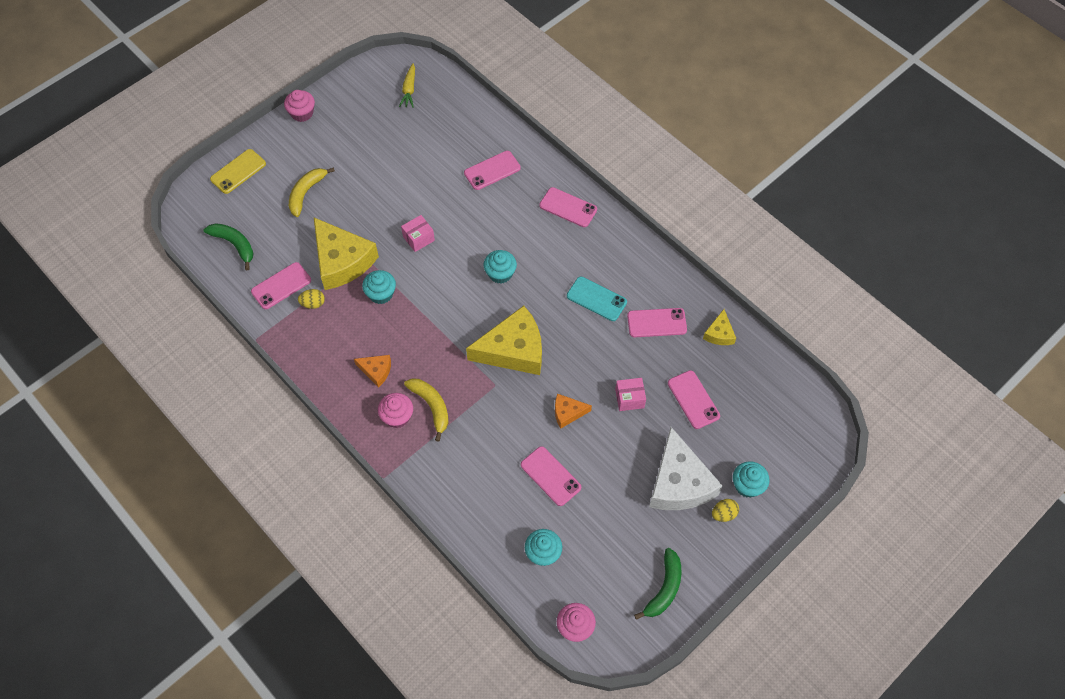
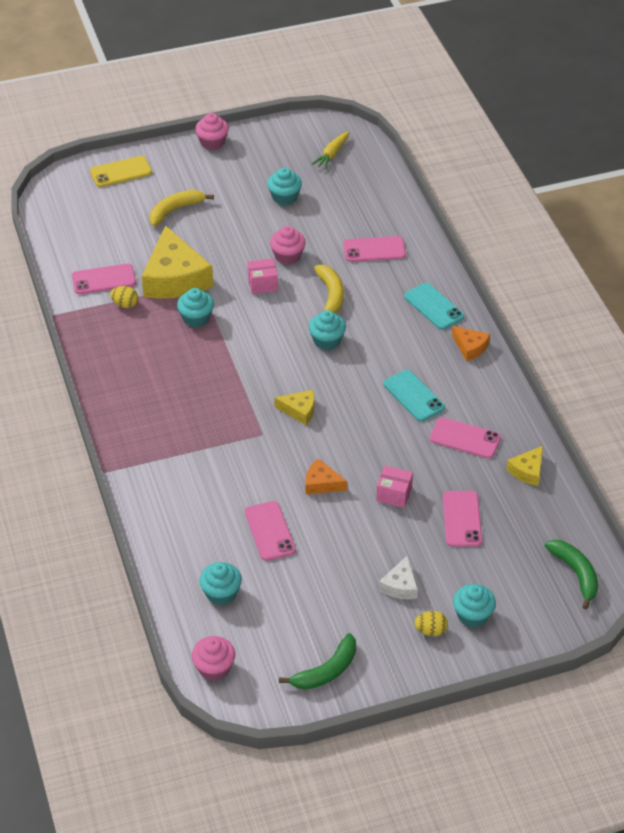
camera: 25 degrees right, 15 degrees down
(234, 244) = (80, 231): green banana -> green banana (576, 574)
(376, 371) = (151, 381): orange cheese -> orange cheese (470, 347)
(392, 146) = (284, 197): none -> turquoise cupcake
(397, 417) = (148, 426): pink cupcake -> pink cupcake (287, 256)
(431, 406) = (187, 429): yellow banana -> yellow banana (331, 295)
(513, 350) = (299, 410): yellow cheese -> yellow cheese, size x0.48
(568, 207) = (434, 306): pink phone -> turquoise phone
(679, 482) = (400, 586): white cheese -> white cheese, size x0.48

